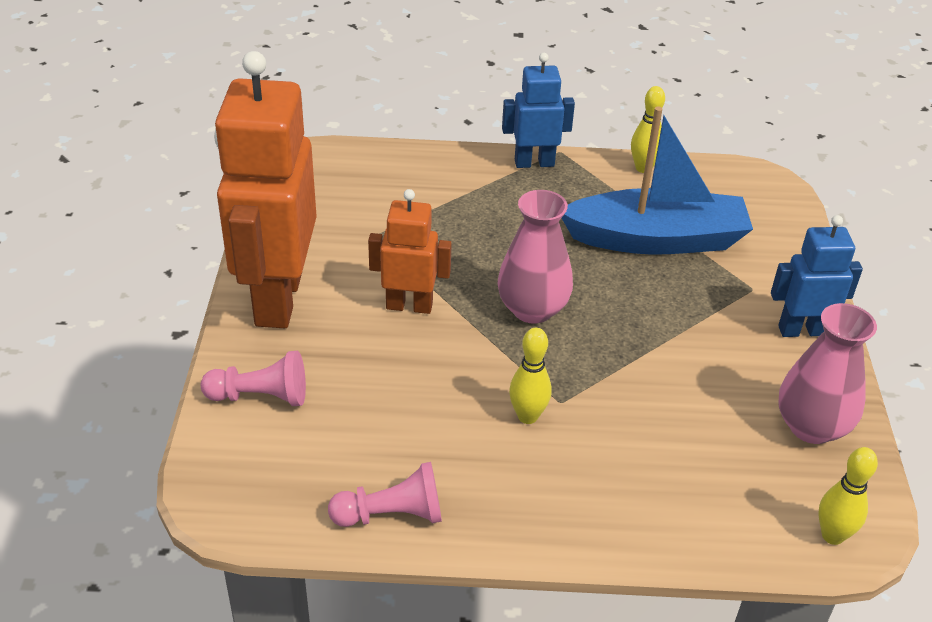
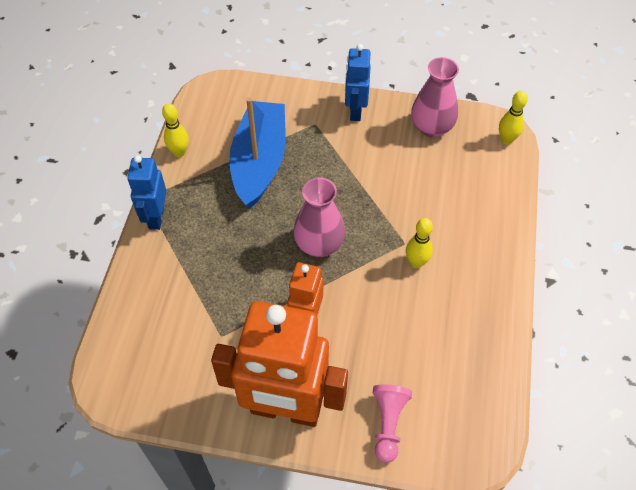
camera: 80 degrees left, 15 degrees up
(392, 514) = (493, 347): pink pawn -> none

